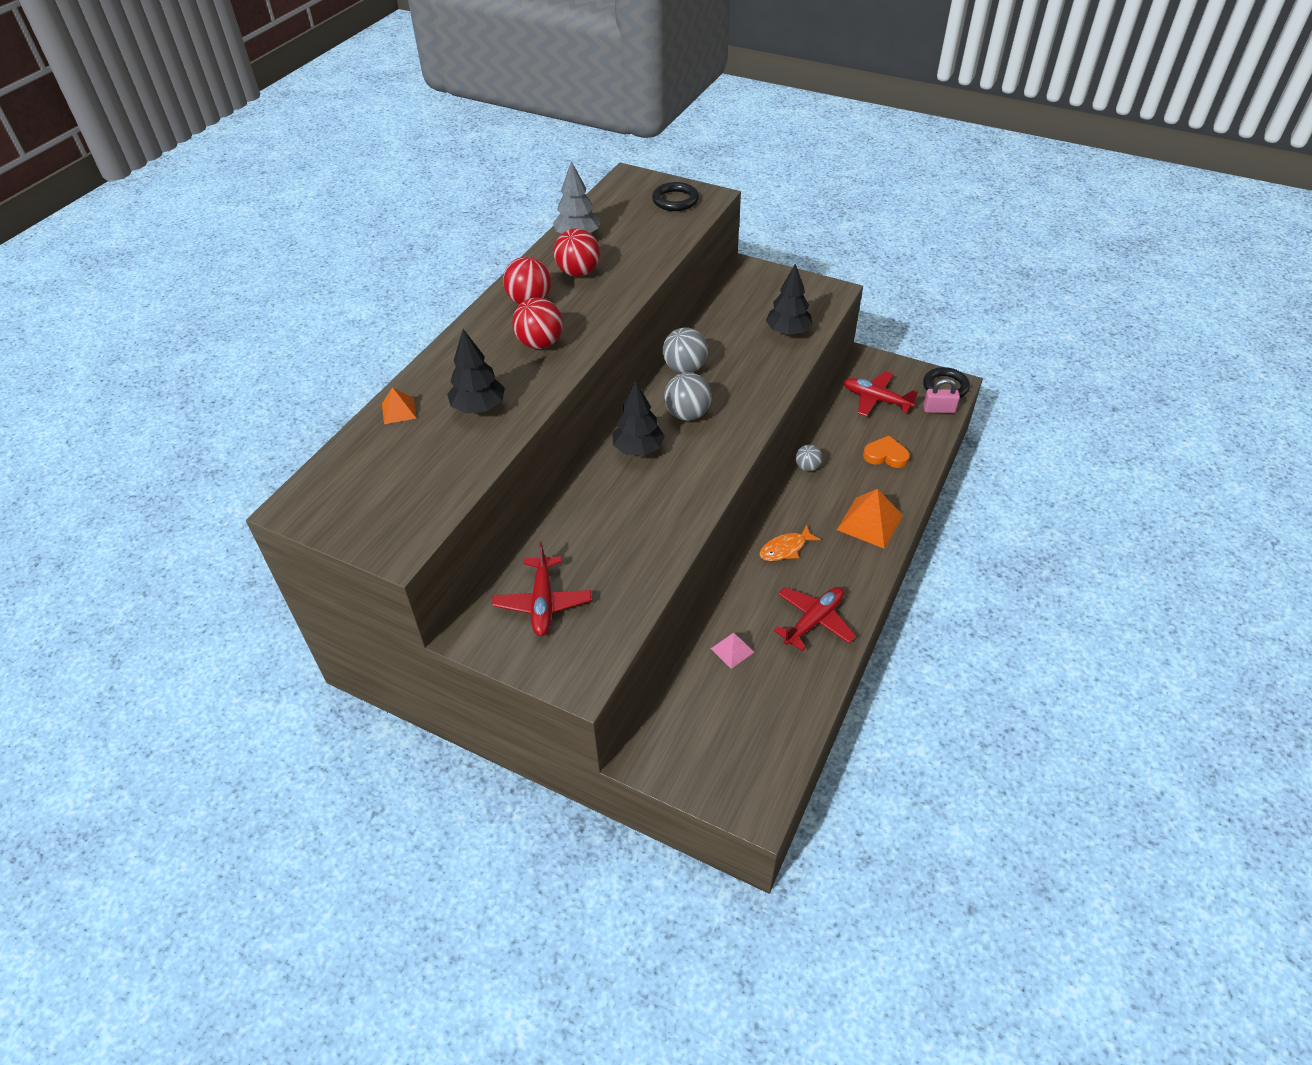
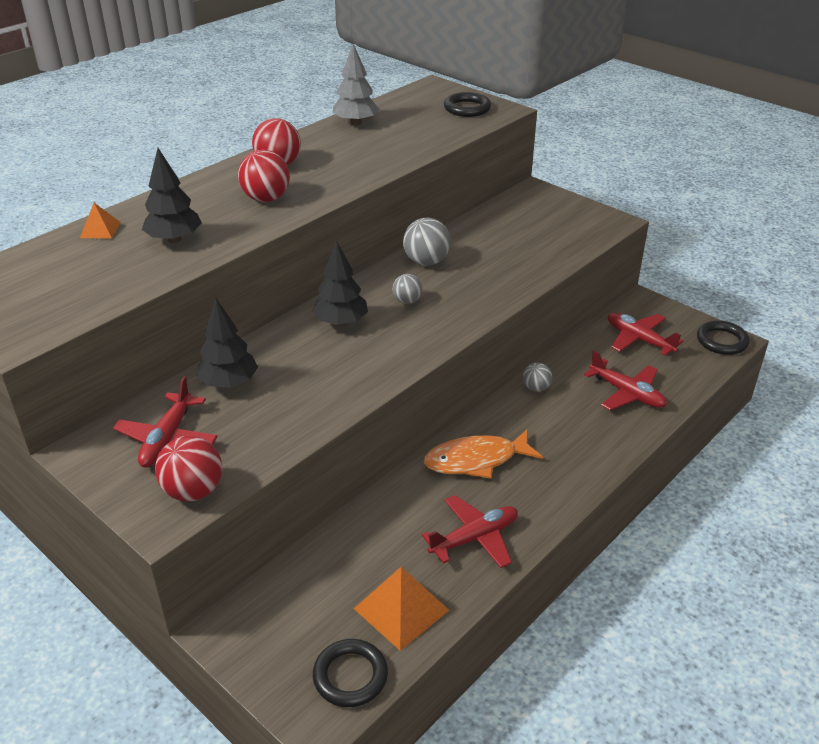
camera: 15 degrees right, 10 degrees down
(578, 272) = (339, 150): red ball -> red ball (193, 491)
(687, 414) = (407, 301): grey ball -> grey ball, size x0.60
(732, 650) = (371, 546): pink pyramid -> none
(766, 766) = (350, 676): none -> black ring
(785, 548) = (476, 460): orange fish -> orange fish, size x1.61
(788, 332) = (549, 248): black tree -> black tree (229, 383)
(869, 522) = (581, 454): orange pyramid -> orange pyramid (401, 609)
(885, 455) = (627, 393): orange heart -> red plane
(939, 409) = (705, 361): pink padlock -> none

